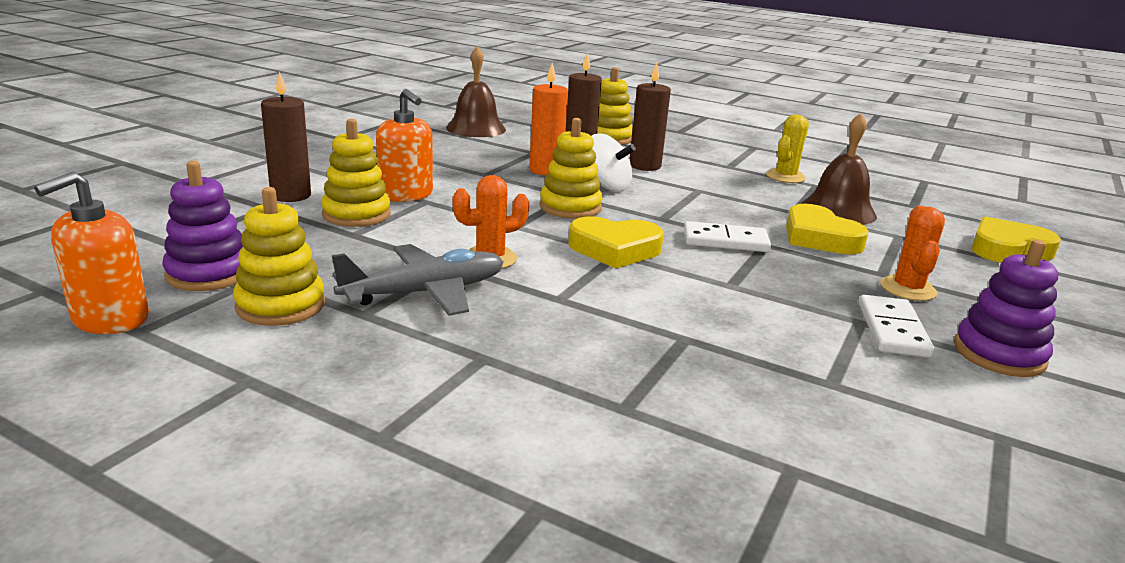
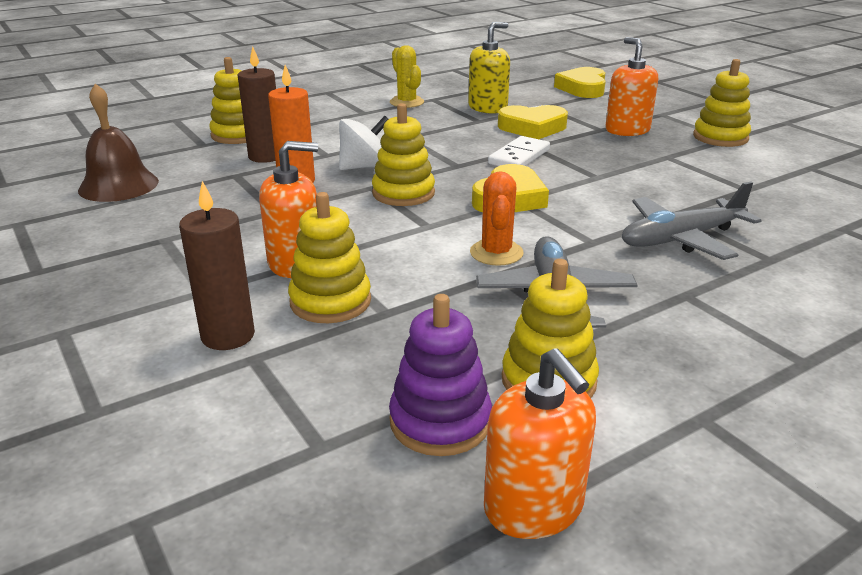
camera: 60 degrees left, 5 degrees up
(619, 346) = (681, 239): none -> grey plane
(645, 166) = (330, 140): brown candle -> none
(838, 210) = (488, 108): brown bell -> yellow soap dispenser
(892, 330) = (682, 152): white domino -> none
(908, 289) = (627, 130): orange cactus -> orange soap dispenser
(999, 354) = (720, 137): purple stacking toy -> yellow stacking toy

